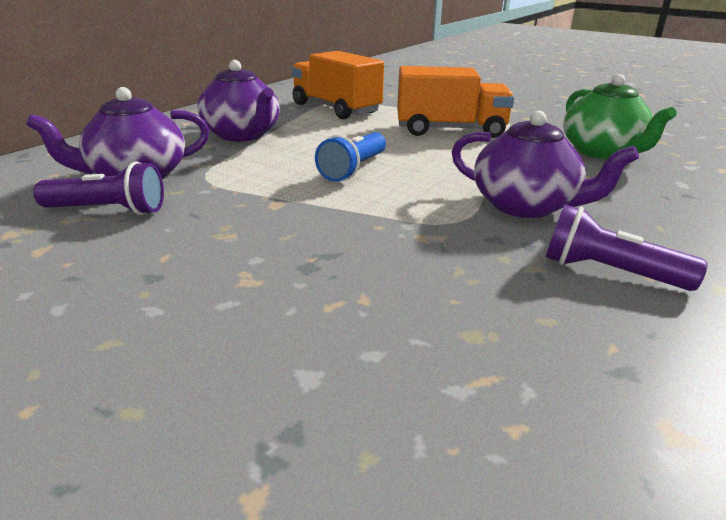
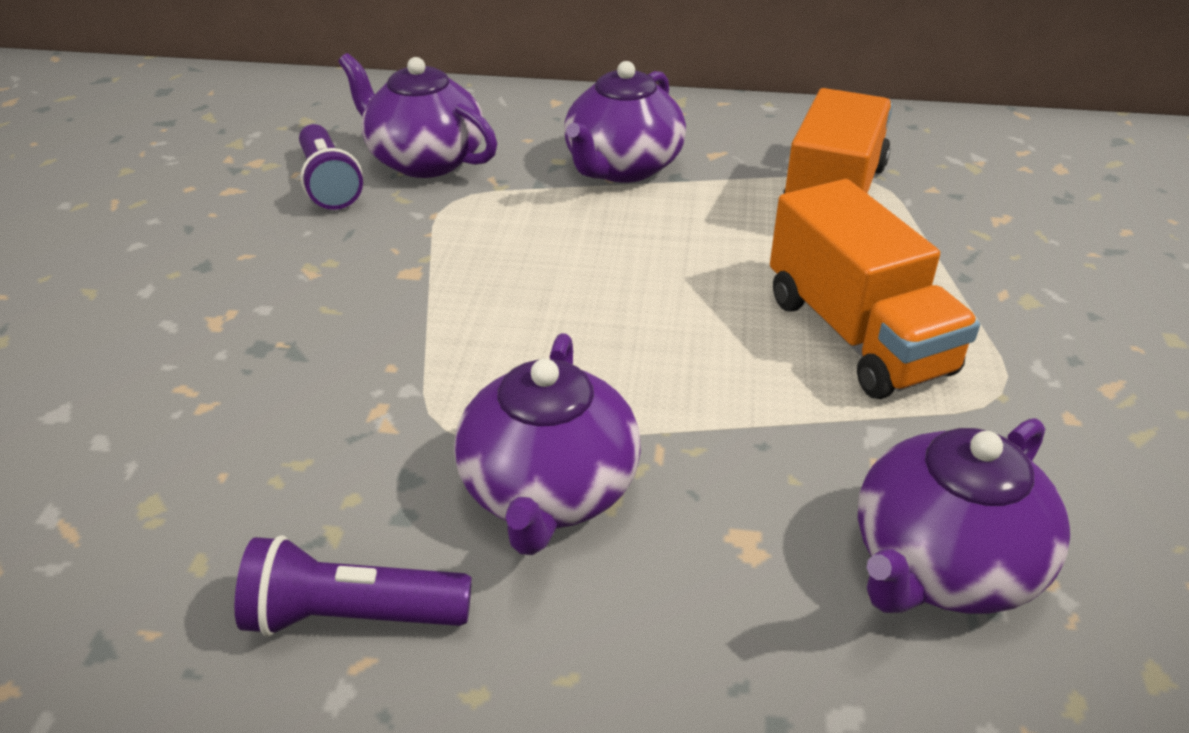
camera: 65 degrees right, 10 degrees up
(353, 169) = (570, 292): blue flashlight -> none
(602, 152) = (941, 565): green teapot -> purple teapot
(609, 272) = (352, 616): purple flashlight -> purple flashlight turned 90 degrees counterclockwise

